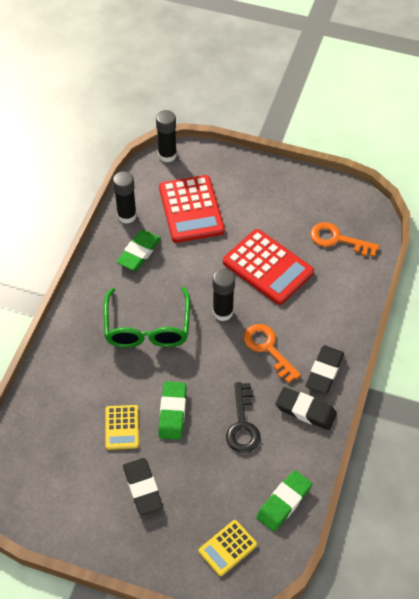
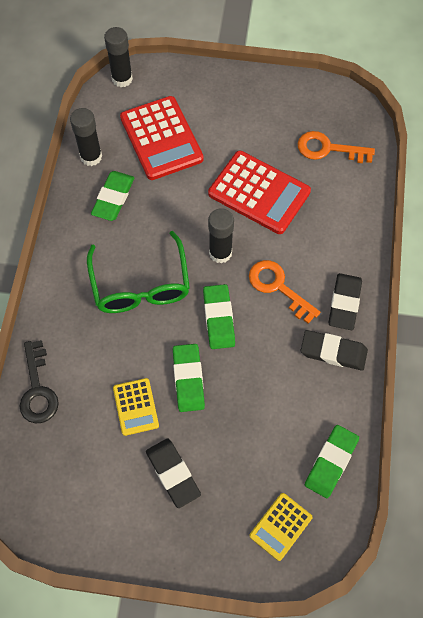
camera: 10 degrees left, 10 degrees up
(210, 366) = (218, 318): none -> green eraser
(242, 424) = (268, 380): black key -> black key (37, 389)

